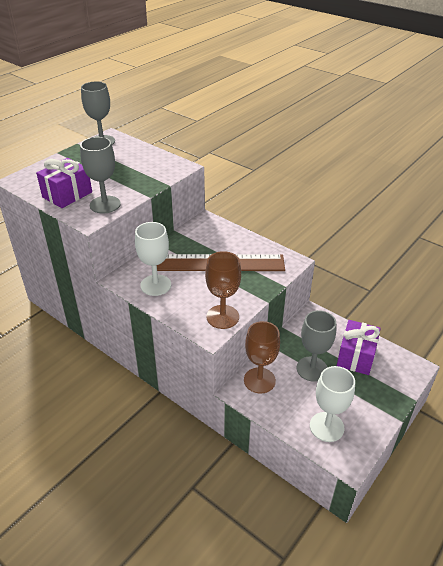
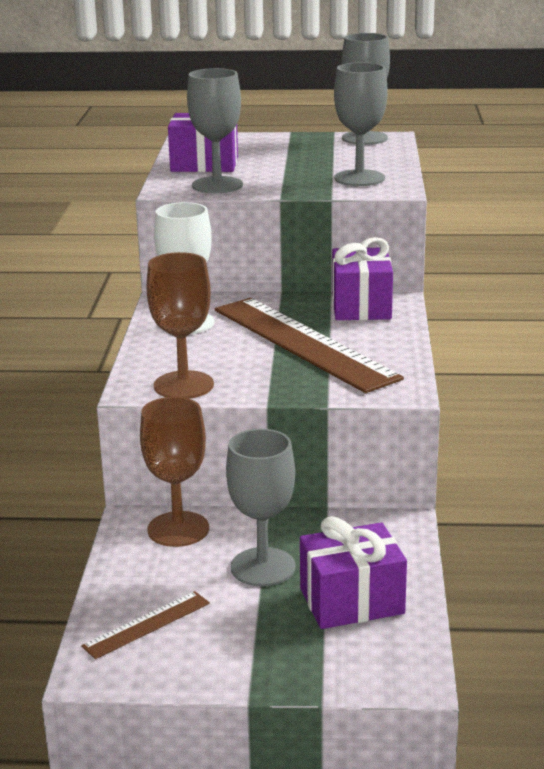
camera: 55 degrees right, 15 degrees down
(154, 167) = (359, 178): none -> grey goblet
(201, 230) = (361, 306): none -> purple gift
(326, 427) = (147, 624): white goblet -> brown ruler

